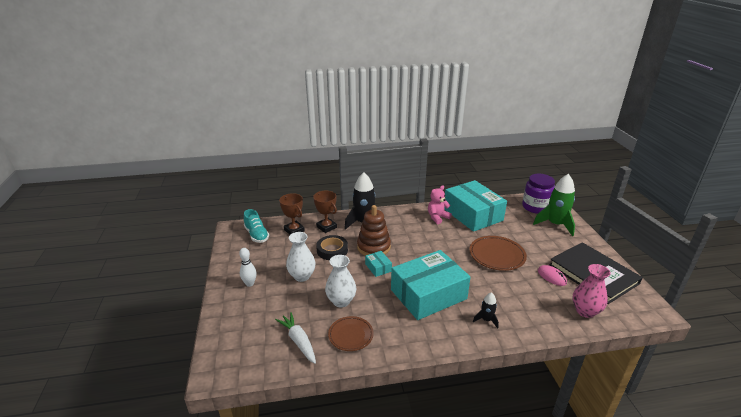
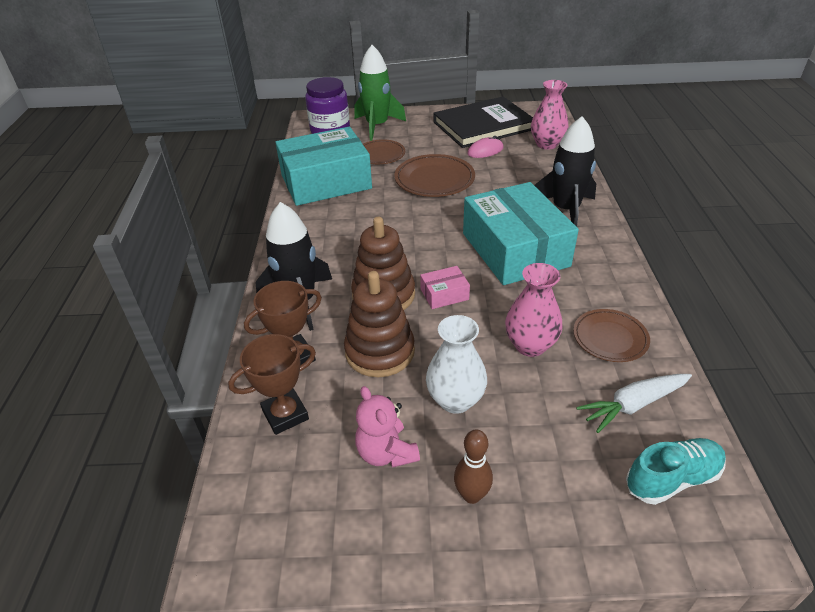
camera: 80 degrees left, 10 degrees up
(250, 284) = (471, 495): white bowling pin -> brown bowling pin
(256, 235) = (277, 494): turquoise shoe -> turquoise shoe (672, 479)
(332, 250) = (380, 351): black tape -> brown stacking toy
(341, 301) = (530, 345): white vase -> pink vase
(378, 267) = (444, 294): turquoise box -> pink box
(437, 217) = (319, 215): pink teddy bear -> pink teddy bear (386, 452)
(486, 320) = (565, 210): black rocket -> black rocket, size x2.03
(516, 230) = (380, 155): none -> brown plate

